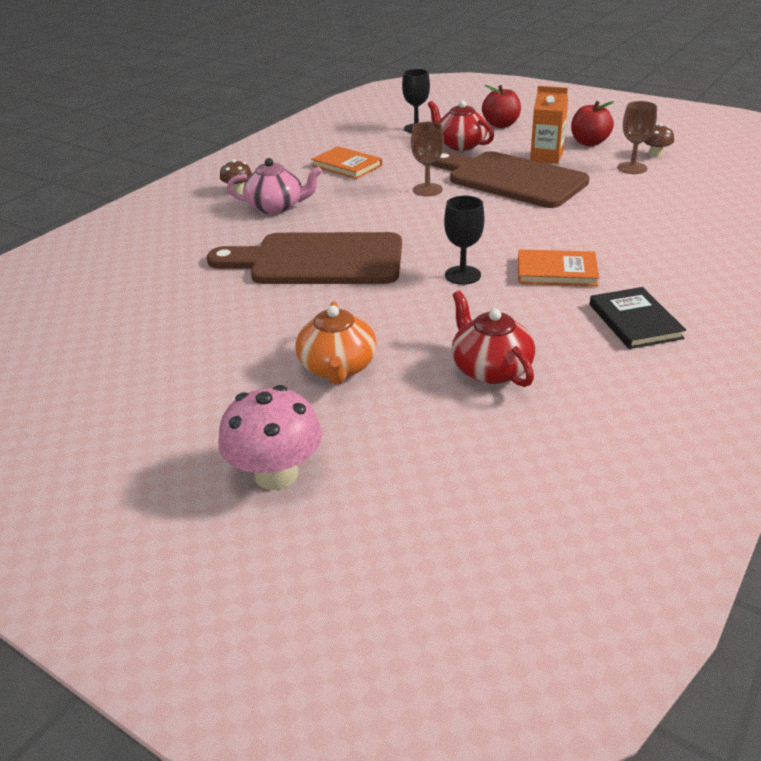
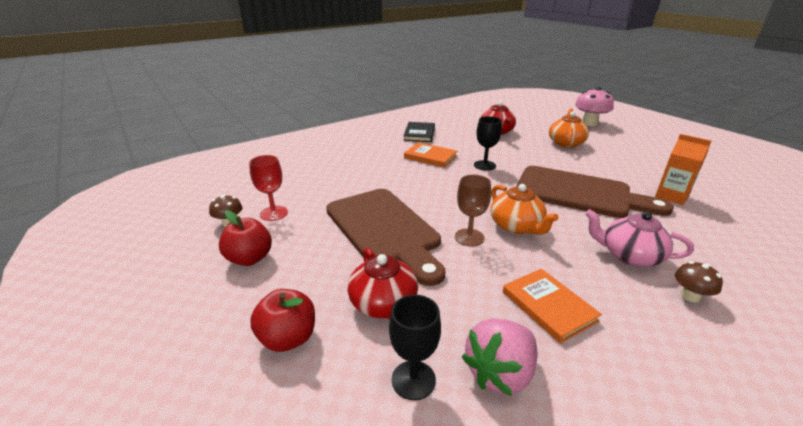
camera: 160 degrees left, 5 degrees down
(371, 138) = (500, 373): none -> pink strawberry
(386, 208) = (516, 226): none -> orange teapot
(546, 157) = (320, 249): orange carton -> orange carton (671, 196)
(632, 168) = (274, 213): brown goblet -> red goblet

